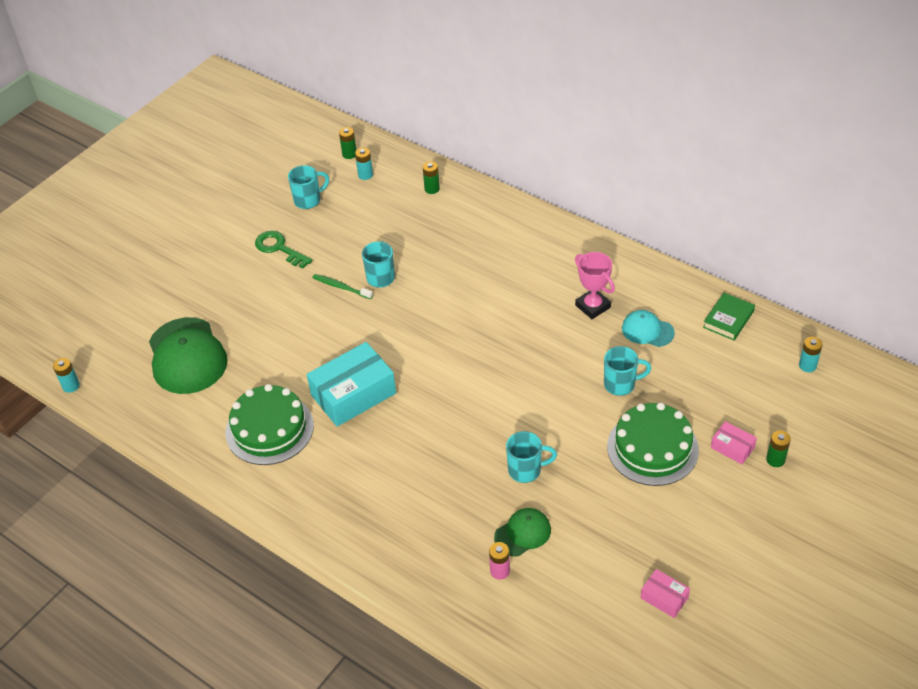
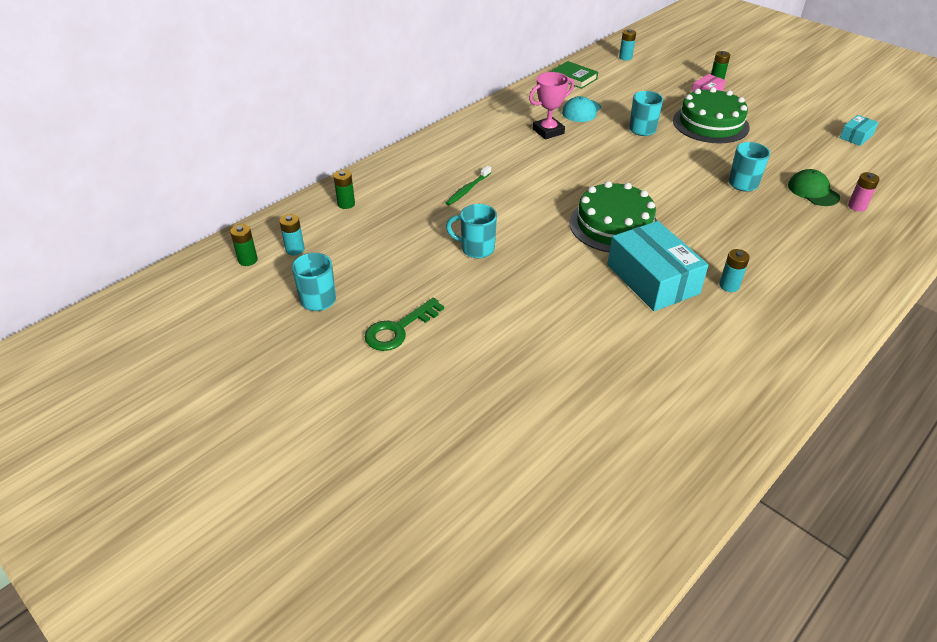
camera: 85 degrees left, 5 degrees down
(71, 386) = (634, 579): turquoise battery -> turquoise battery (729, 285)
(187, 356) = (582, 427): green cap -> none
(269, 429) = (707, 348): green cake -> green cake (614, 225)
(341, 287) = (484, 279): green toothbrush -> green toothbrush (467, 189)
(664, 598) = (856, 136): pink box -> turquoise box

